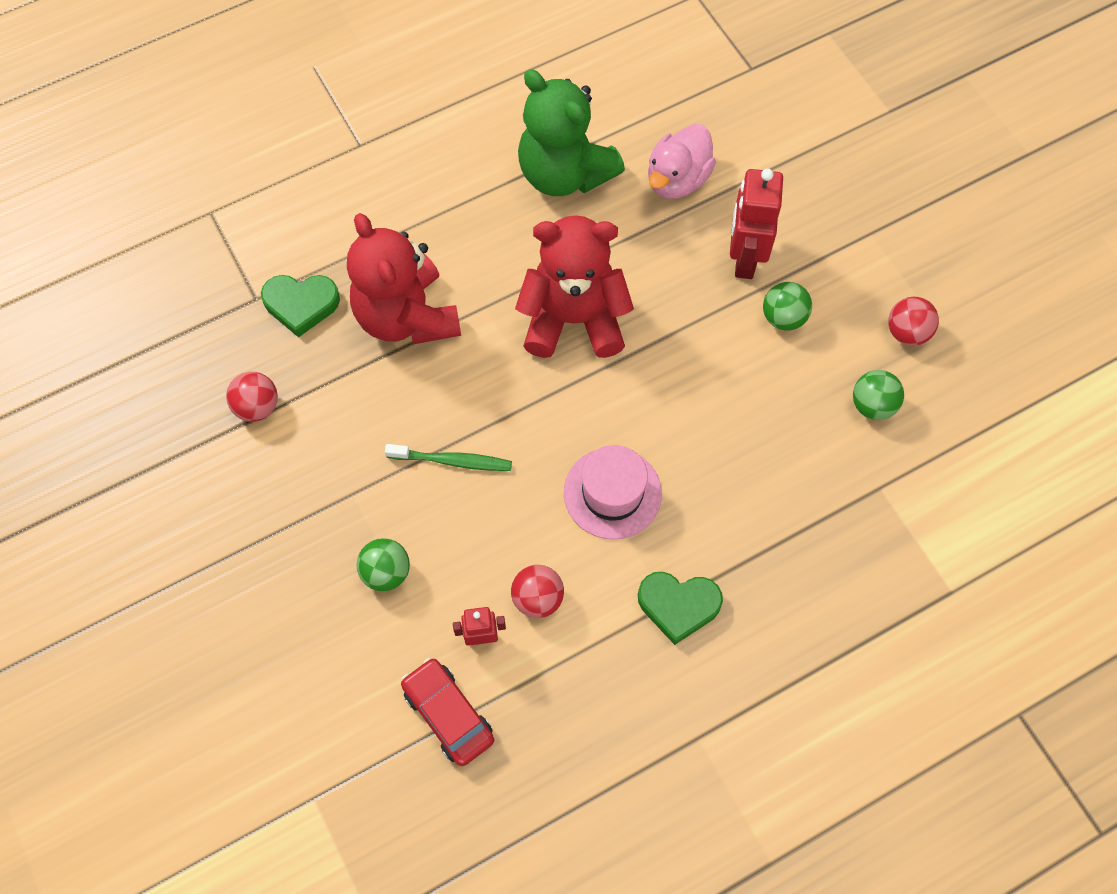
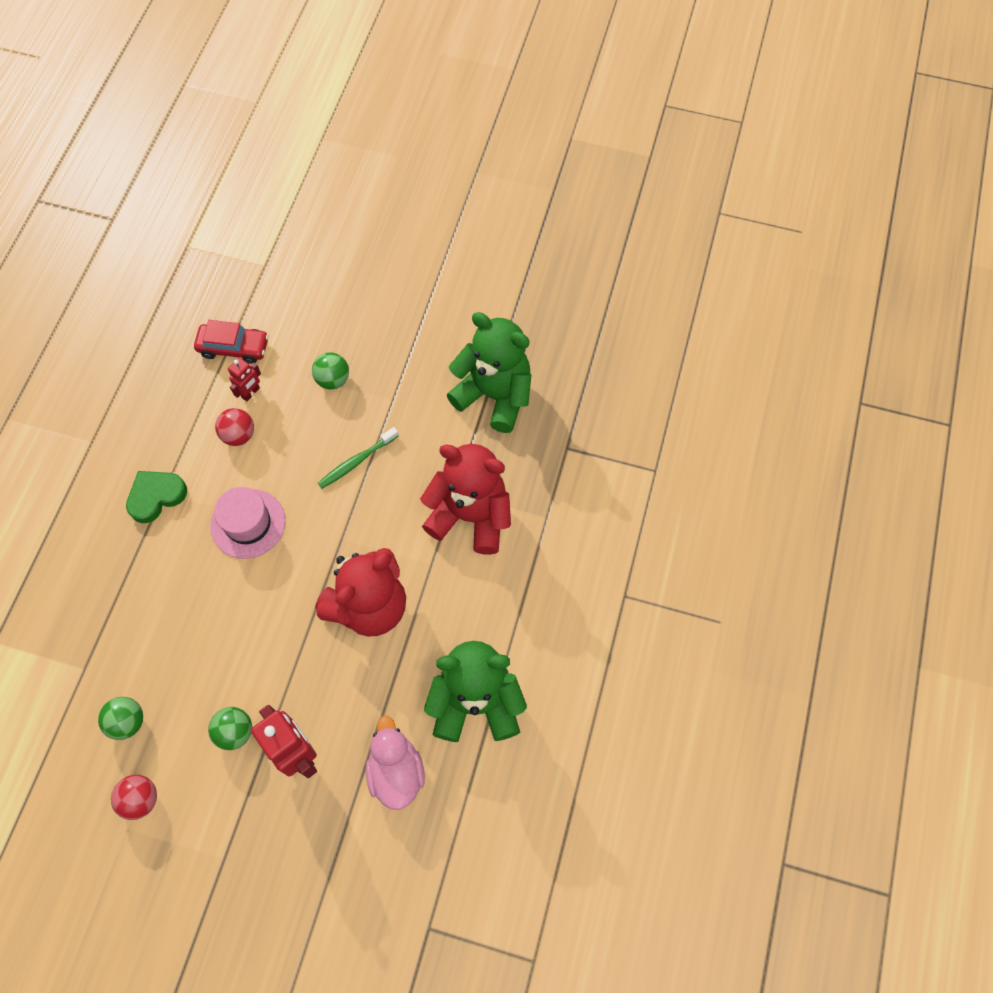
camera: 135 degrees right, 0 degrees up
(257, 406) = (494, 395): red ball -> green teddy bear
(301, 305) = (537, 467): green heart -> none

